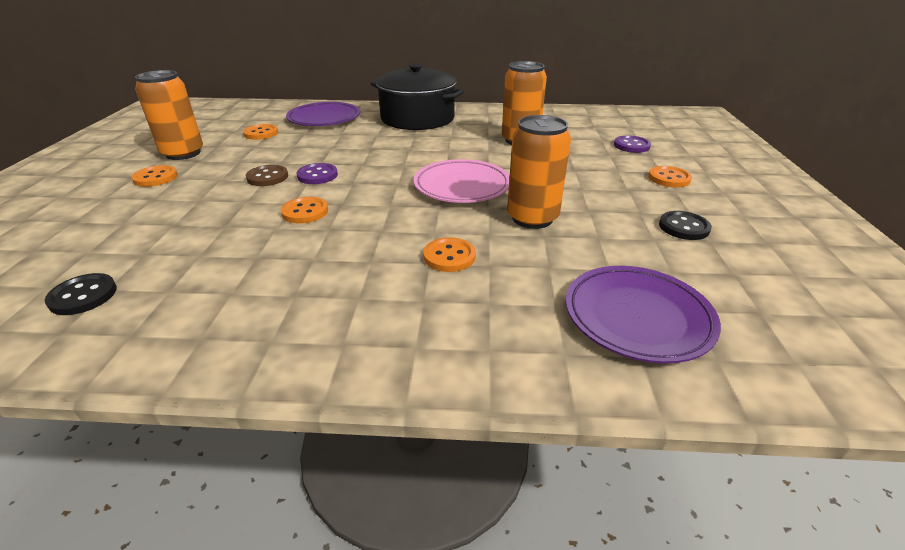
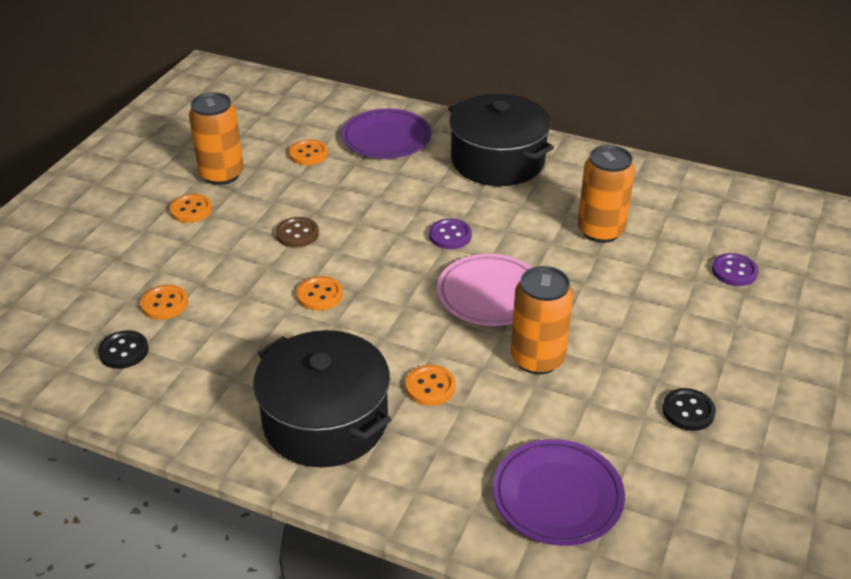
camera: 20 degrees right, 5 degrees up
(317, 175) = (347, 242): purple button -> purple button (450, 235)
(353, 308) = (325, 421): none -> black pot
(669, 178) = (734, 337): orange button -> orange button (164, 304)

